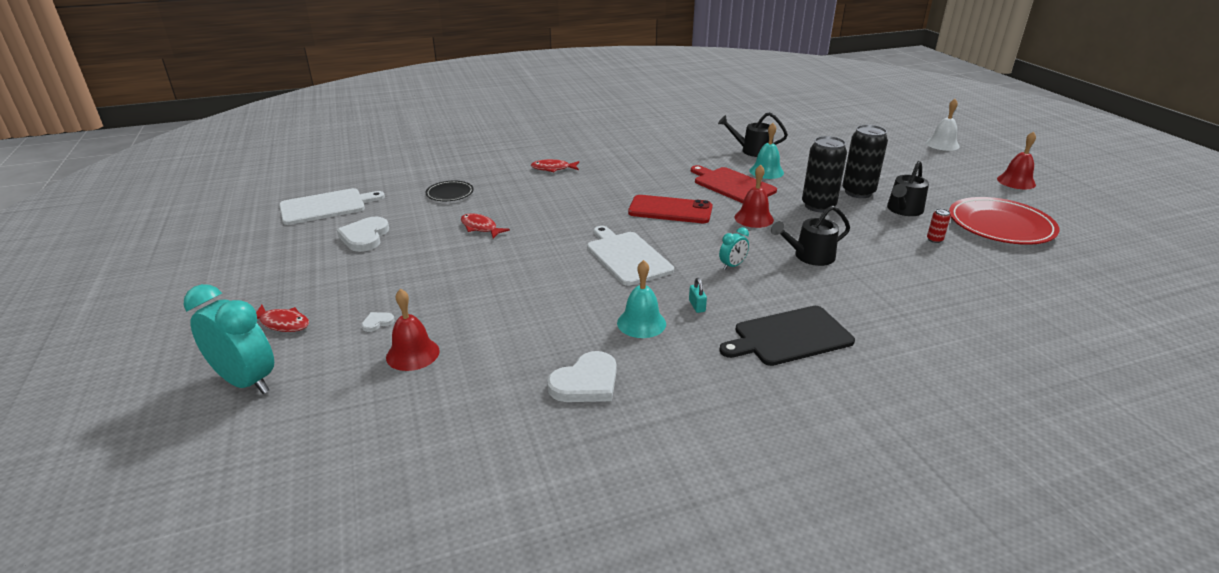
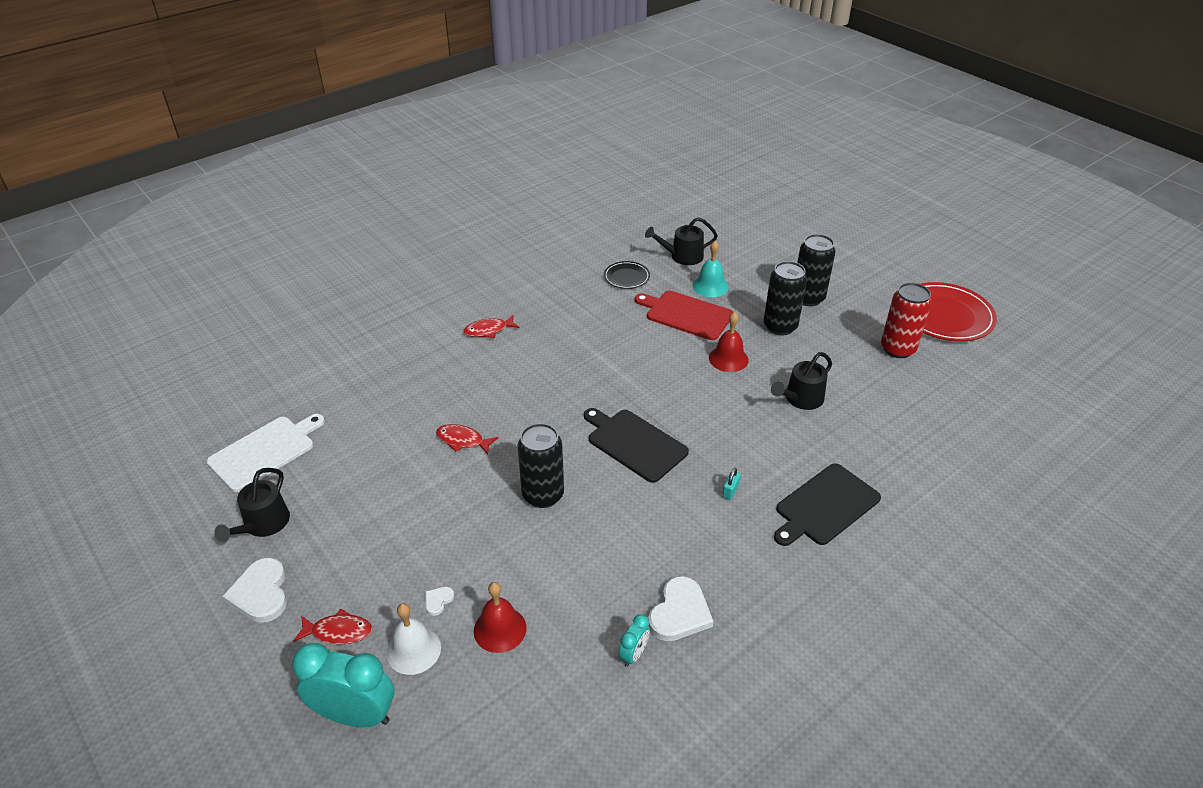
camera: 20 degrees left, 10 degrees up
(365, 237) = (343, 486): white heart -> white heart (261, 593)
(450, 193) = (396, 396): black plate -> black plate (626, 277)
(520, 274) = (543, 495): none -> black can
(627, 257) = (634, 443): white cutting board -> black cutting board
(641, 323) = (691, 527): turquoise bell -> none
(670, 210) = (643, 366): red phone -> none
(697, 306) = (730, 491): turquoise padlock -> turquoise padlock turned 60 degrees clockwise
(732, 265) = (738, 430): turquoise clock -> turquoise clock (634, 654)
(903, 210) = (857, 314): black watering can -> black watering can (263, 524)
(934, 240) = (897, 349): red can -> red can, size x2.33
(942, 144) = (857, 208): white bell -> white bell (414, 650)
(1016, 181) = (939, 251): red bell -> none

